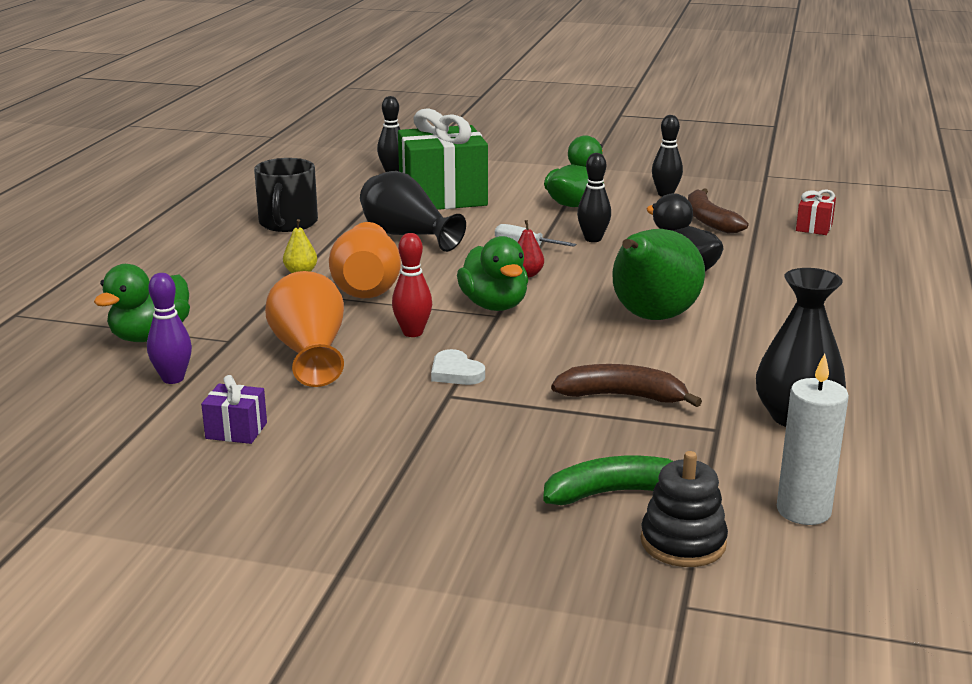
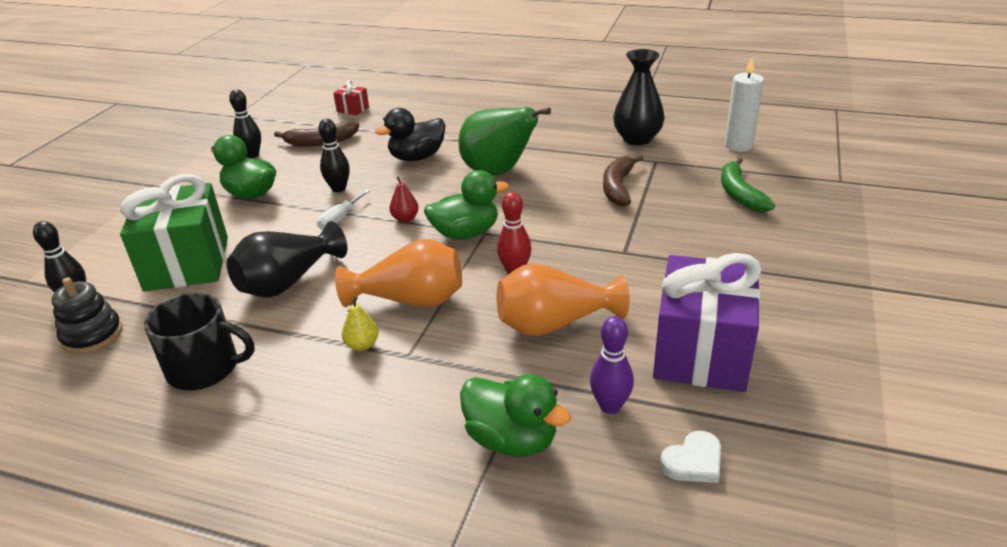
camera: 85 degrees left, 10 degrees up
(236, 431) = (701, 352): purple gift -> purple gift, size x2.36
(456, 372) = (587, 249): white heart -> white heart (693, 461)
(683, 542) = (783, 177): black stacking toy -> black stacking toy (92, 335)

